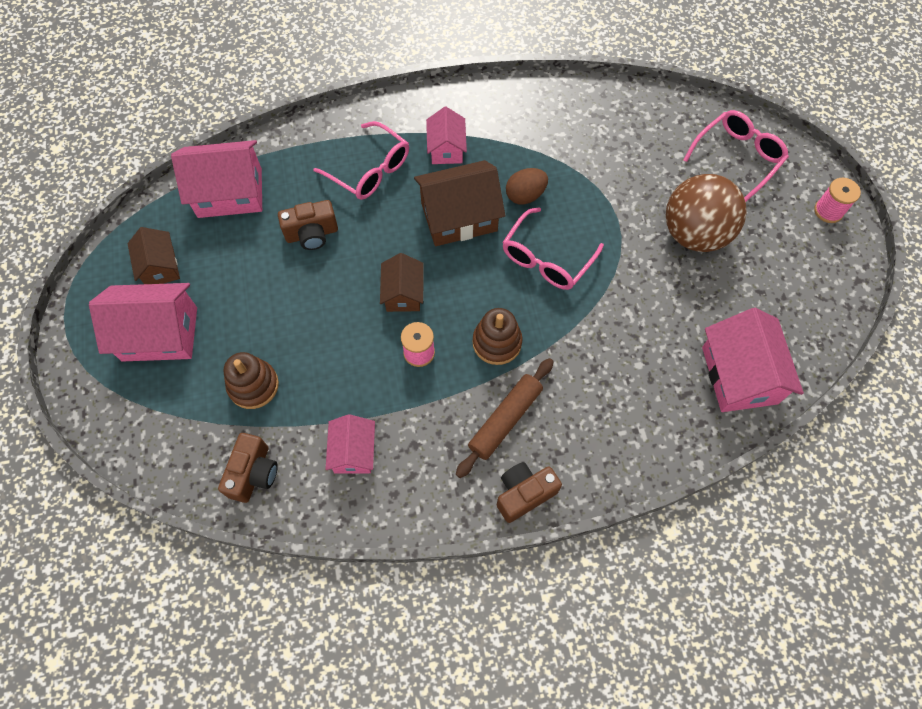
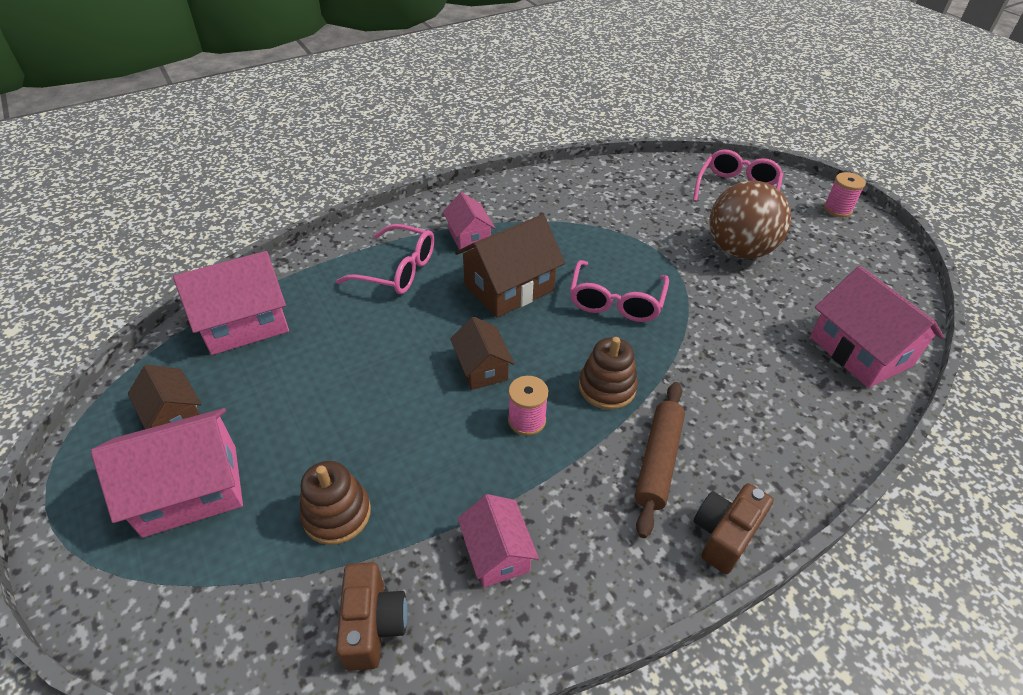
camera: 20 degrees left, 20 degrees down
(312, 234) = (355, 339): brown camera -> none
(525, 195) = (566, 256): brown egg -> none

